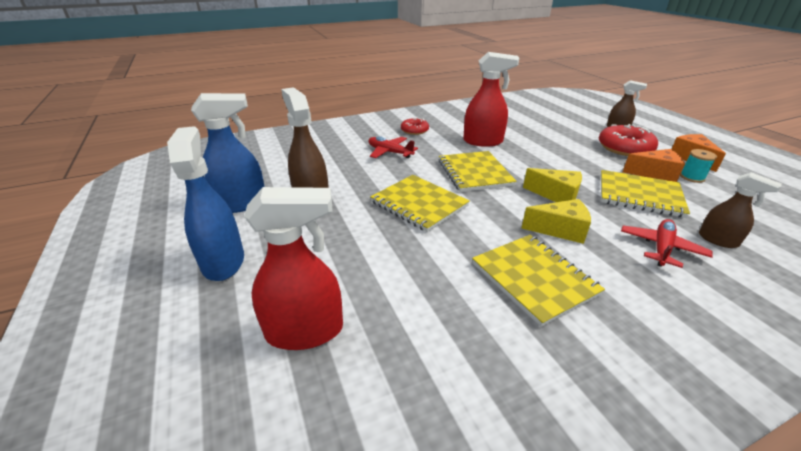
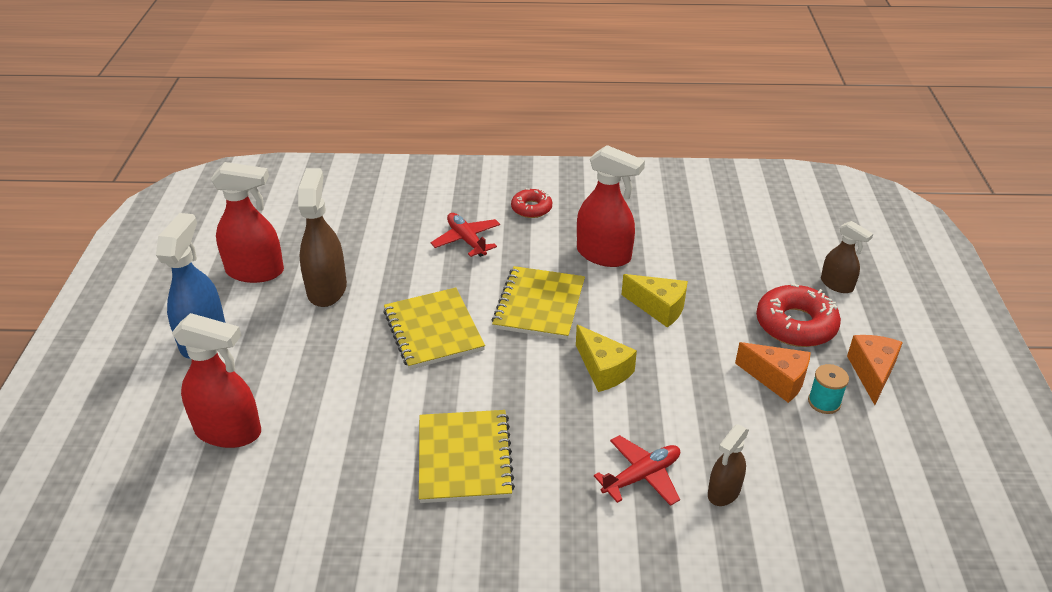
camera: 25 degrees right, 5 degrees up
(240, 204) = (255, 271): blue spray bottle -> red spray bottle
(560, 230) = (554, 415): yellow cheese -> yellow cheese (659, 308)
(639, 195) = (710, 404): yellow notebook -> none
(718, 240) = (724, 492): brown spray bottle -> brown spray bottle turned 60 degrees clockwise

